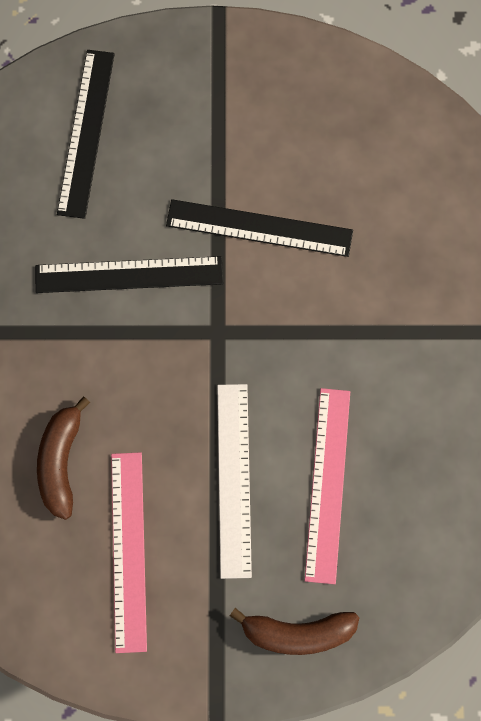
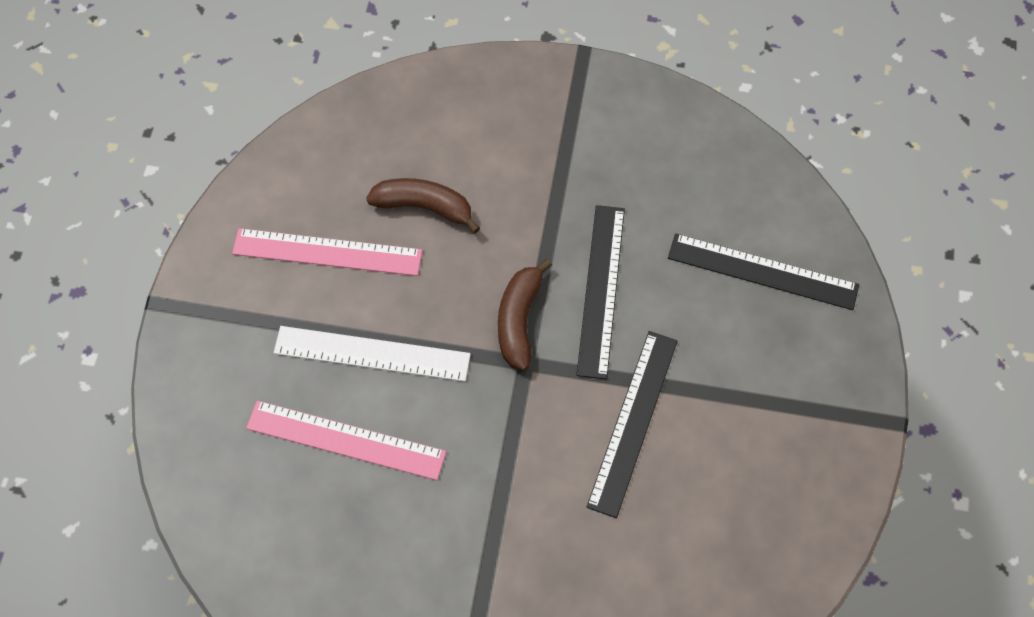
camera: 100 degrees right, 10 degrees down
(297, 633) = (210, 385): brown banana -> brown banana (519, 320)

